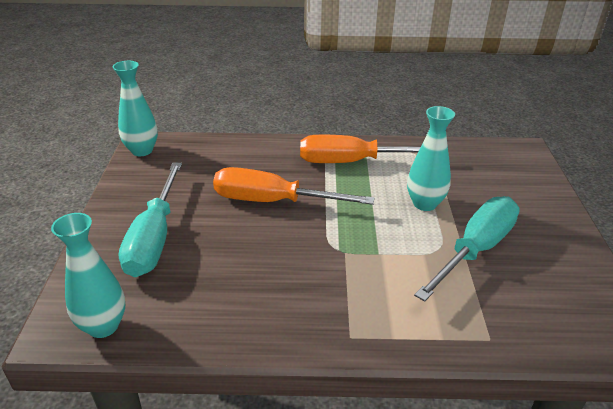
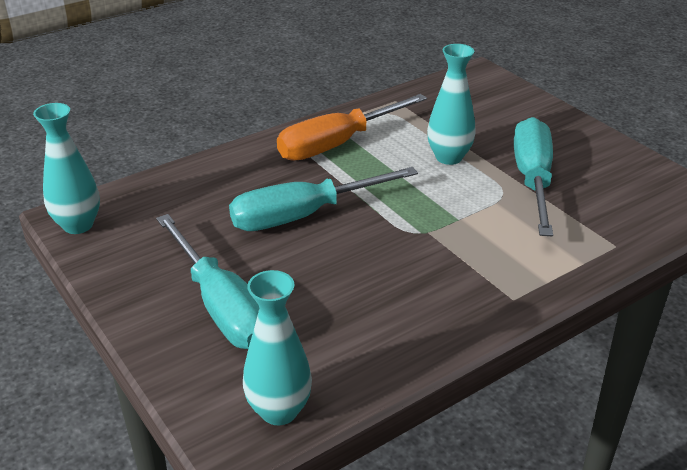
camera: 35 degrees left, 0 degrees up
(273, 201) = (303, 215): orange screwdriver -> turquoise screwdriver

